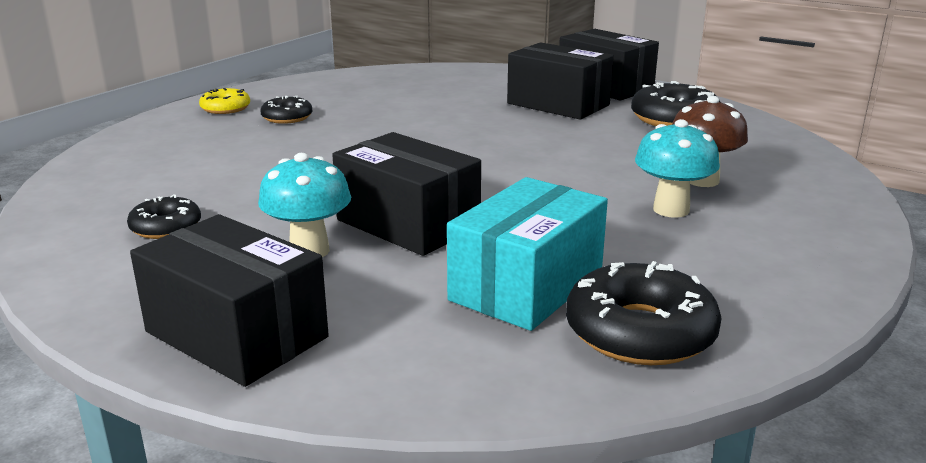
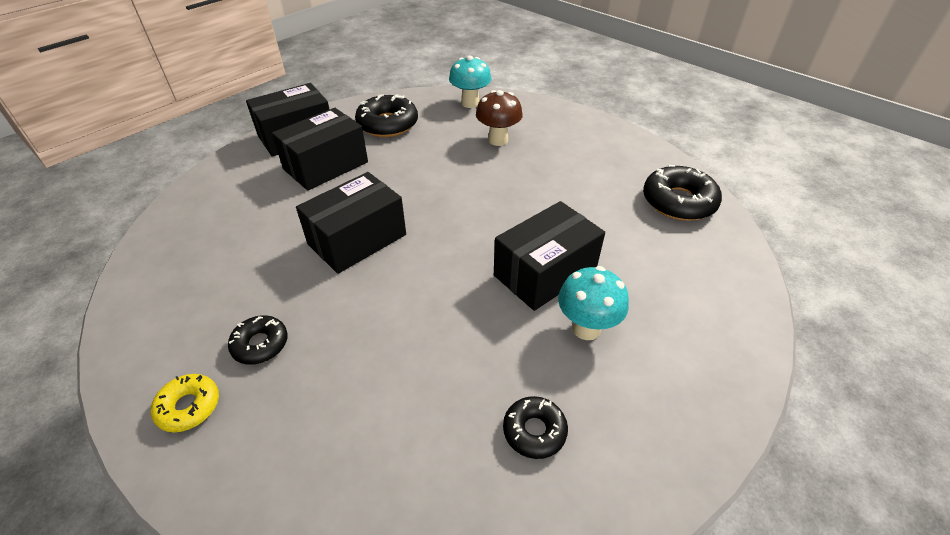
camera: 80 degrees left, 20 degrees up
(236, 334) = (706, 367): black box -> black box (357, 239)
(526, 286) = (634, 231): turquoise box -> none
(671, 210) = (538, 160): turquoise mushroom -> turquoise mushroom (470, 103)

